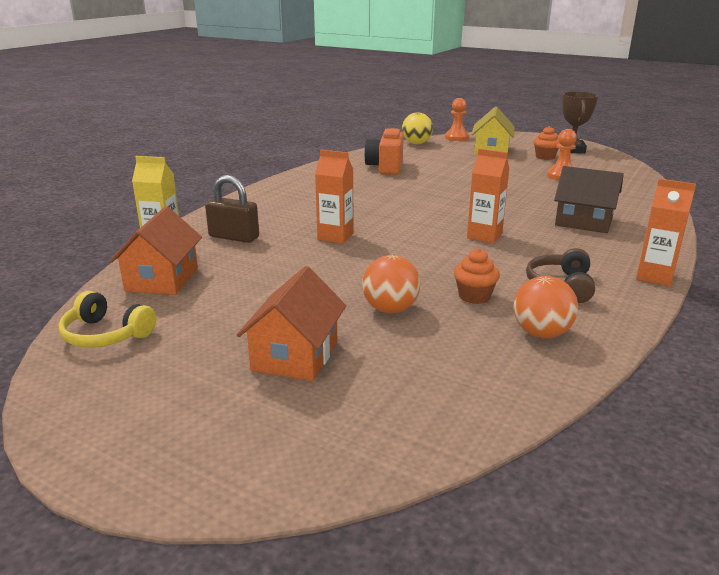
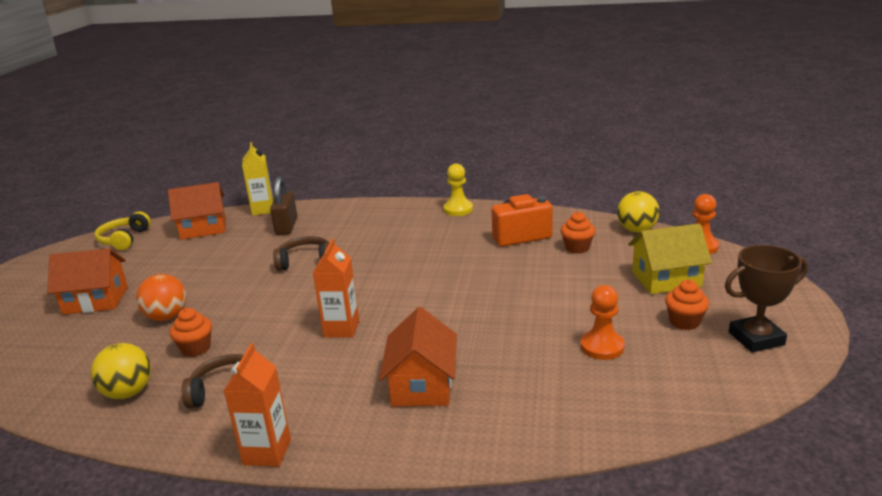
camera: 70 degrees right, 0 degrees up
(307, 175) = (458, 209): none -> yellow pawn
(335, 236) = (305, 261): orange carton -> brown headphones
(425, 159) = (577, 248): none -> orange cupcake
(541, 333) = (128, 392): orange ball -> yellow ball
(583, 222) = (422, 385): brown house -> orange house

